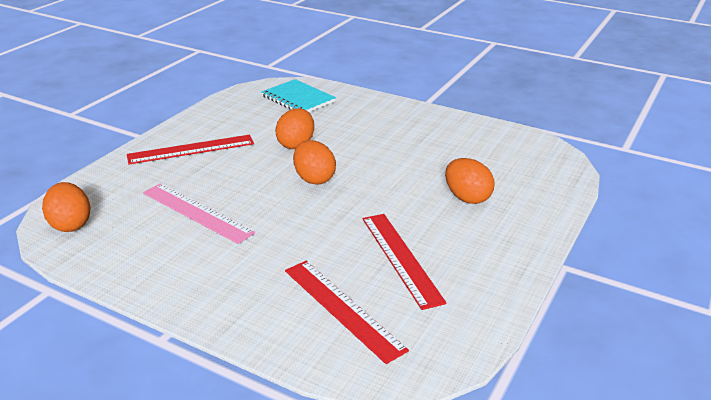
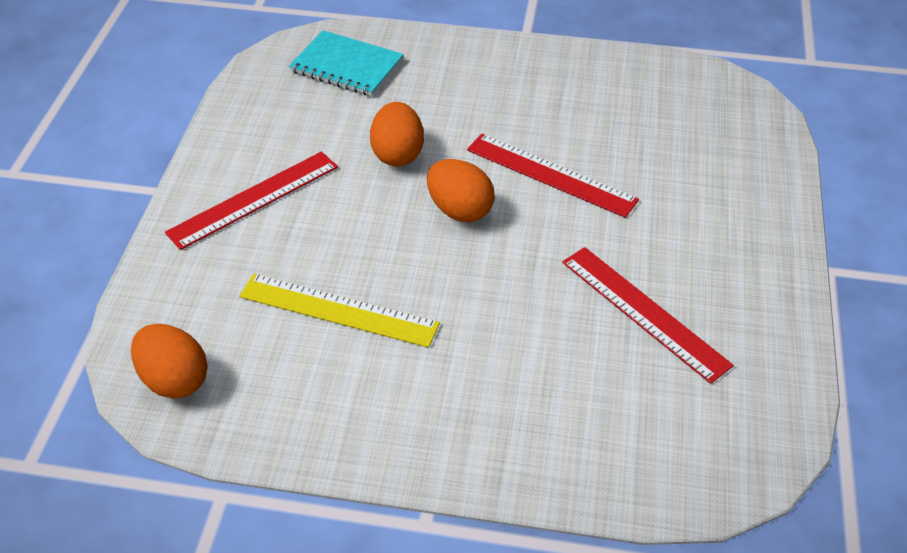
camera: 20 degrees left, 15 degrees up
(196, 212) = (338, 310): pink ruler -> yellow ruler
(342, 308) = (619, 410): red ruler -> red ruler (550, 175)
(467, 198) = (670, 193): orange egg -> none

